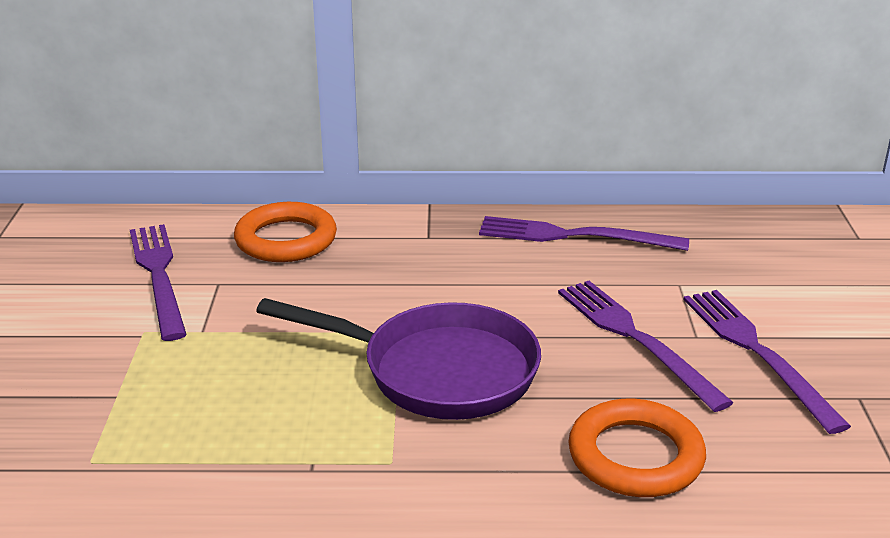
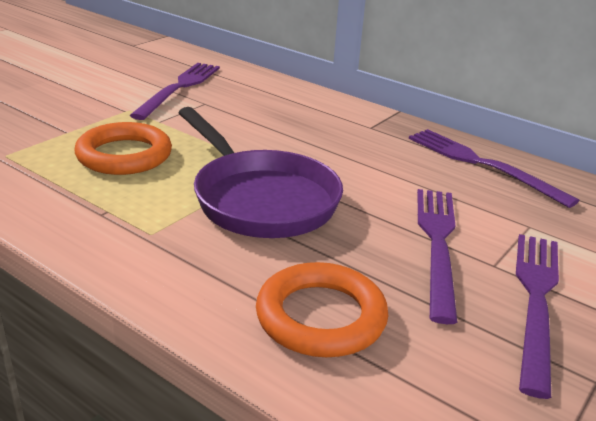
camera: 35 degrees right, 0 degrees up
(286, 239) = (277, 97): orange ring -> orange ring (124, 155)

